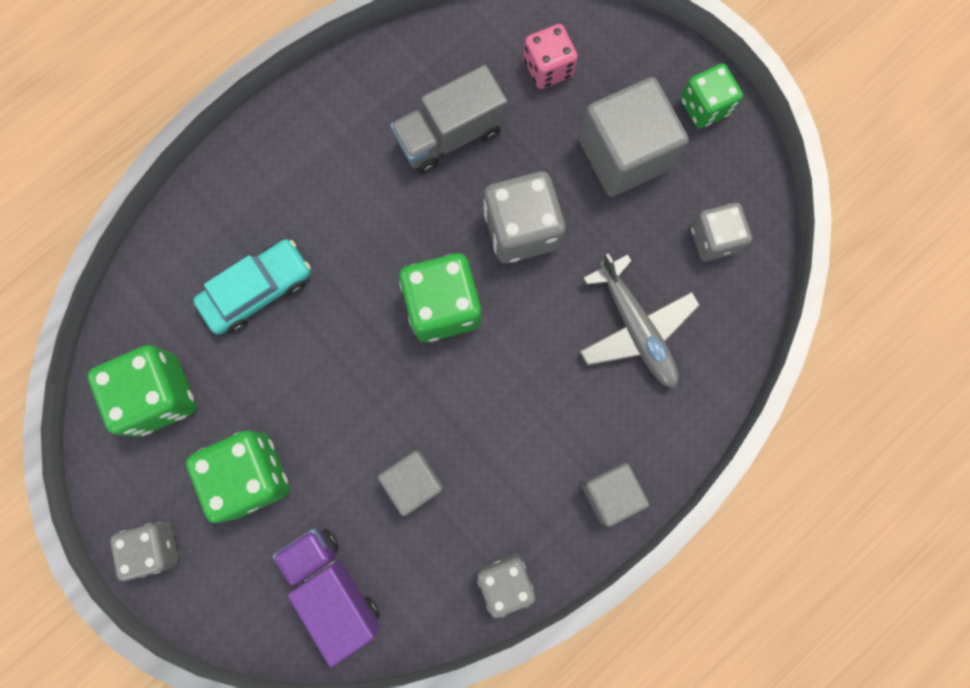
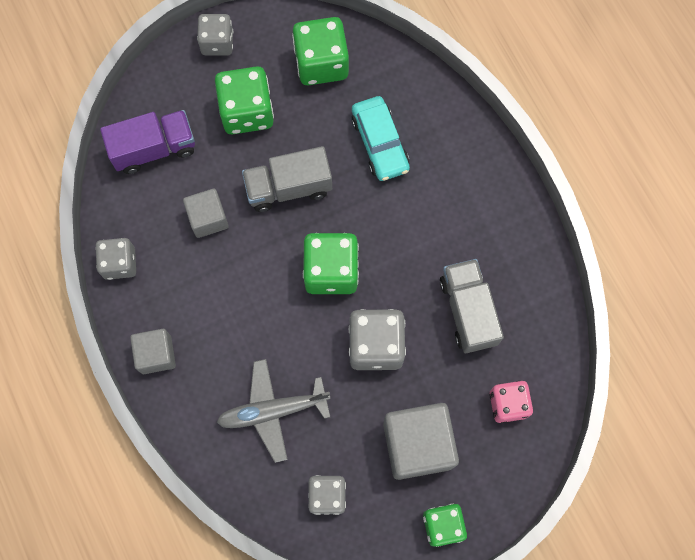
camera: 105 degrees right, 5 degrees down
(346, 389) = (288, 187): none -> grey truck

